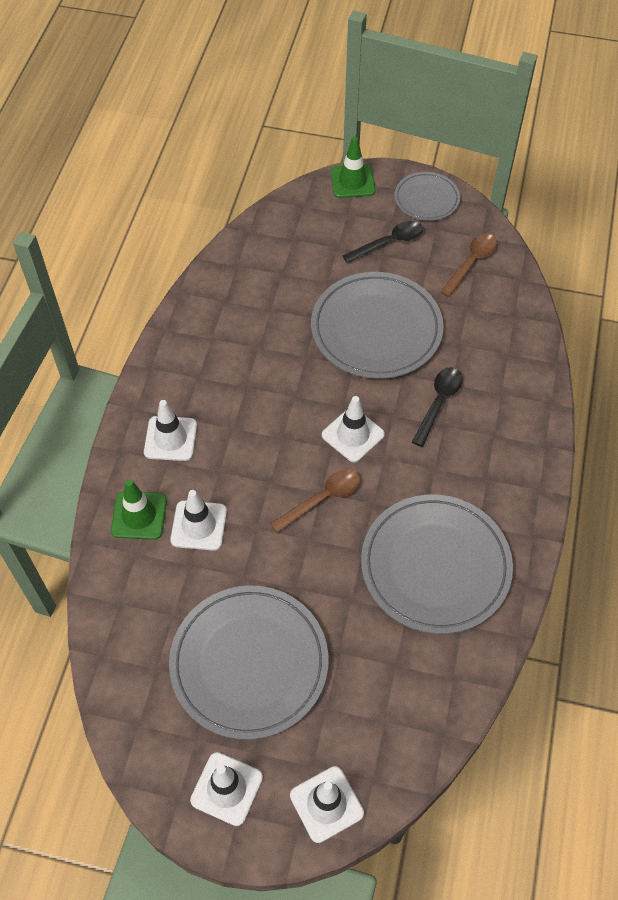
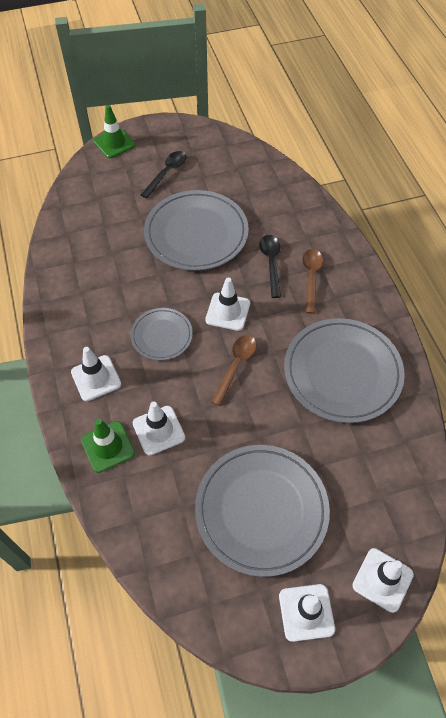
camera: 30 degrees left, 0 degrees up
(426, 199) = (173, 135): grey plate -> grey plate (161, 335)
(471, 263) = (231, 163): brown spoon -> brown spoon (311, 277)

